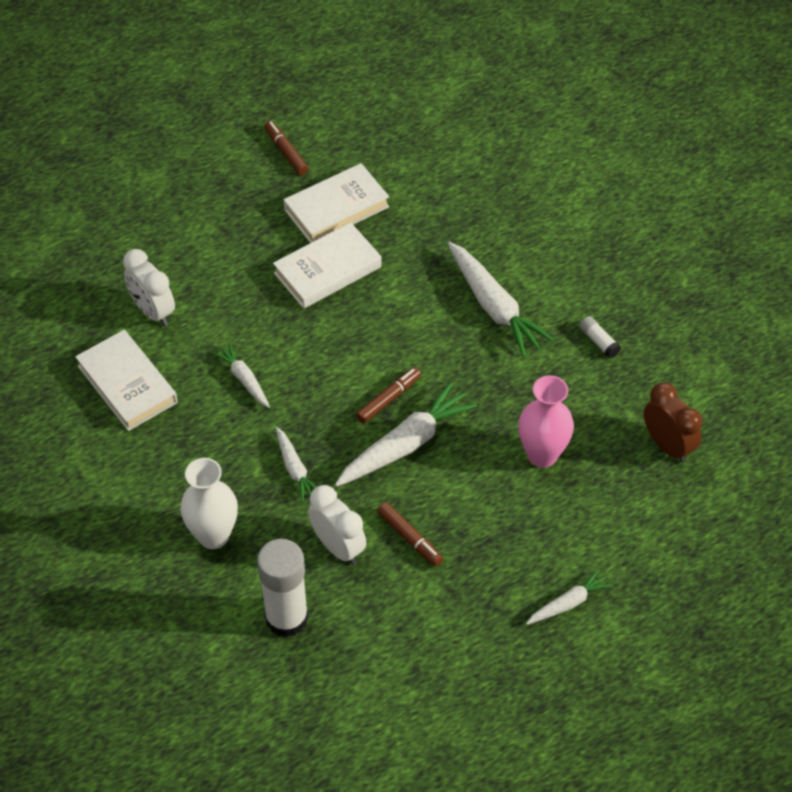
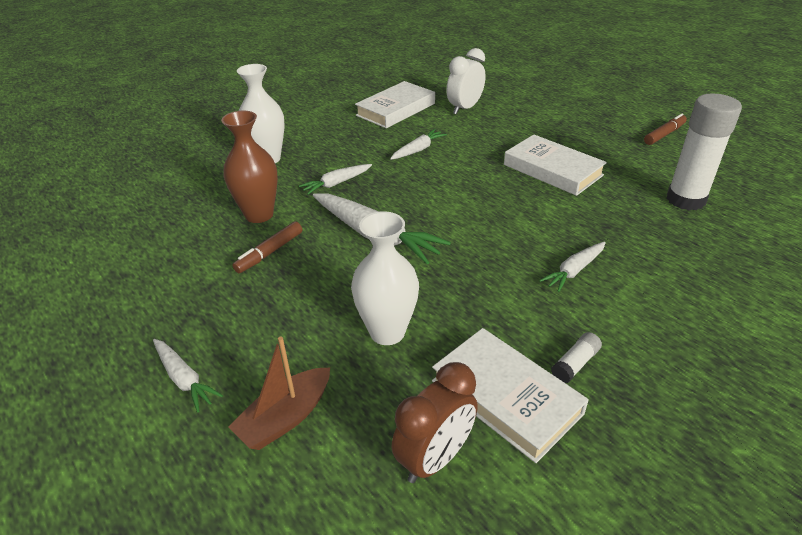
camera: 80 degrees right, 15 degrees down
(286, 618) = (189, 200): white glue stick -> white glue stick (685, 200)
(336, 208) = (625, 165): white book -> white book (506, 397)
(338, 547) = (259, 215): white clock -> brown vase
(388, 399) = (425, 219): brown marker -> none
(494, 307) = (574, 271): white carrot -> white carrot, size x0.55
(542, 455) = (387, 332): pink vase -> white vase
(619, 532) = (285, 418): none -> brown boat

